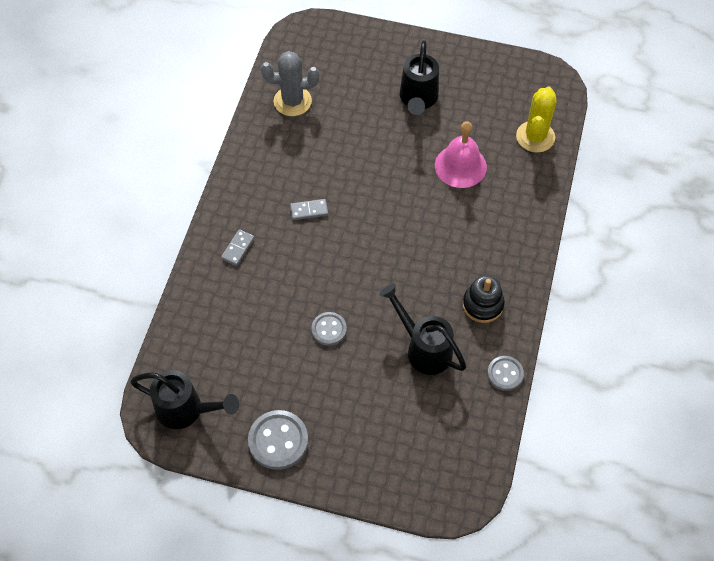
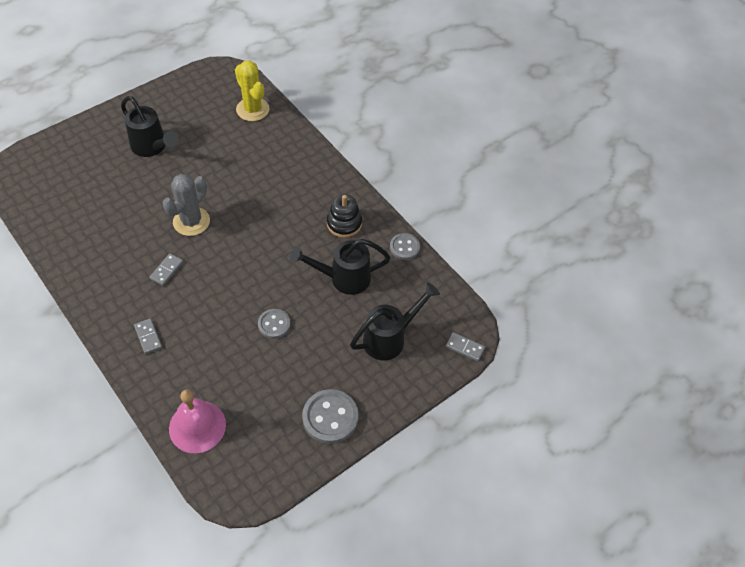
camera: 55 degrees left, 5 degrees down
(187, 410) = (248, 464): black watering can -> black watering can (390, 338)
(292, 101) = (64, 217): grey cactus -> grey cactus (191, 221)
(443, 504) = (465, 347): none -> grey domino
(460, 166) = (229, 162): pink bell -> pink bell (197, 426)

